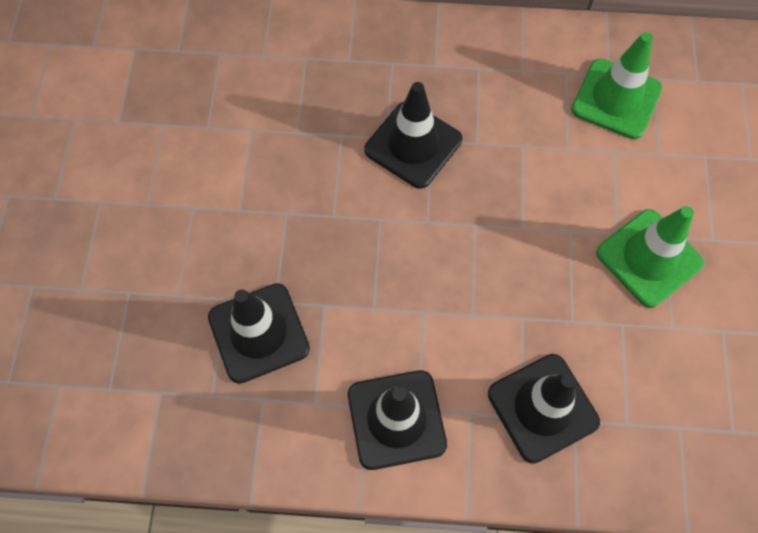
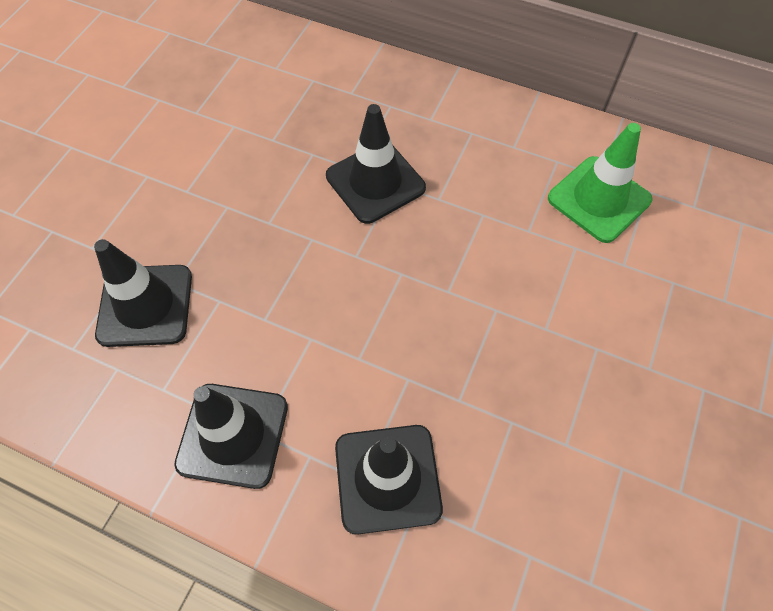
camera: 20 degrees right, 5 degrees down
(649, 258) = (569, 364): green traffic cone -> none

